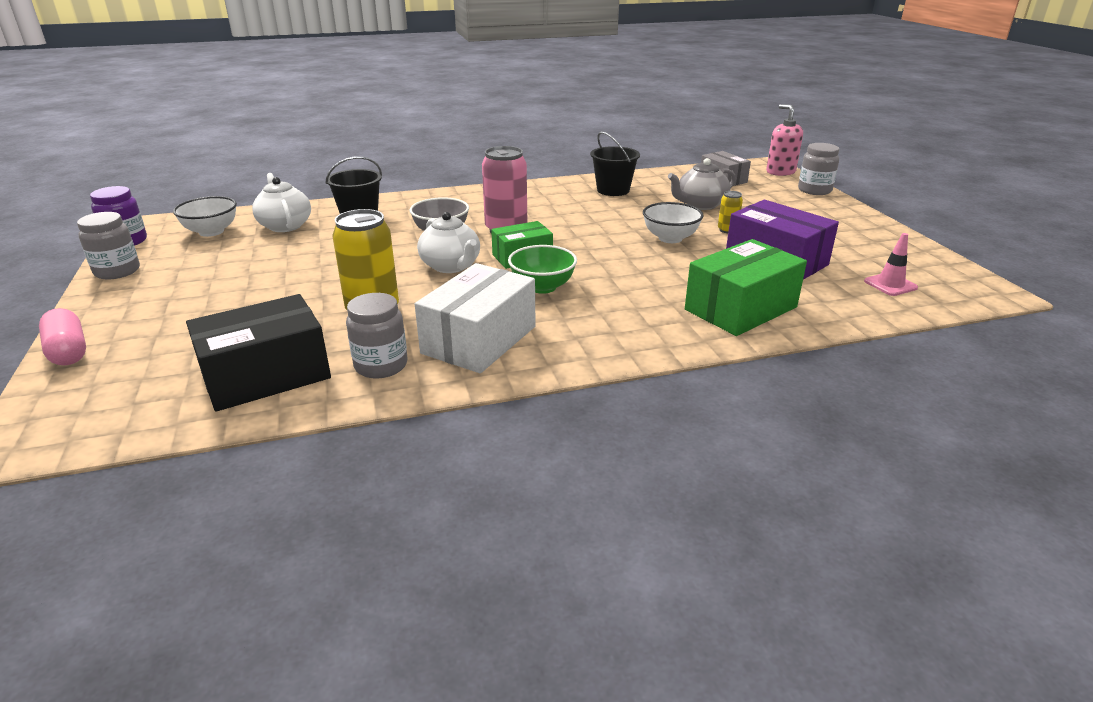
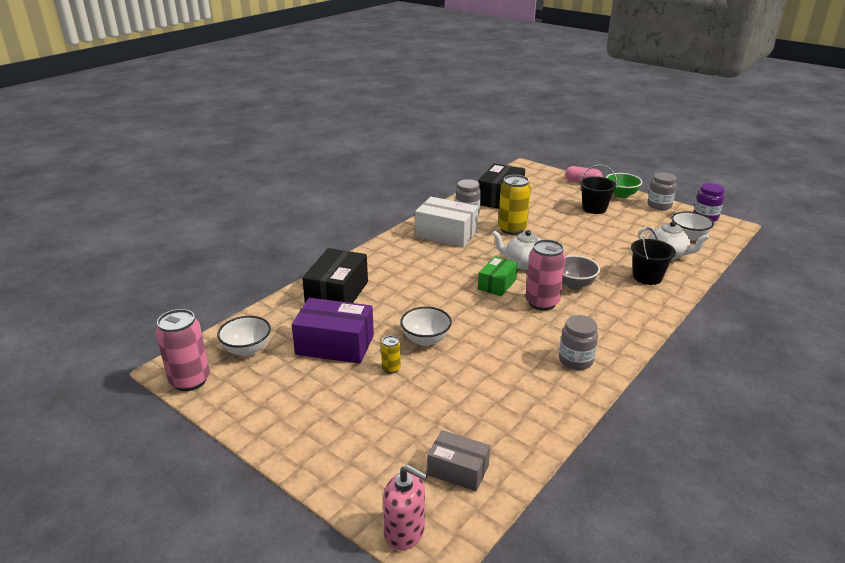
camera: 145 degrees right, 0 degrees up
(479, 339) = (446, 234): white box -> white box turned 60 degrees counterclockwise
(542, 287) = (456, 269): green bowl -> green bowl (621, 195)
(613, 190) = (538, 390): black bucket -> black bucket (594, 208)
(700, 205) = (440, 400): grey teapot -> none
(740, 308) = (337, 293): green box -> black box
(814, 190) = (343, 491): grey jar -> grey jar (575, 360)
(890, 284) = (247, 349): pink traffic cone -> white bowl
(963, 276) = (190, 380): none -> pink can

